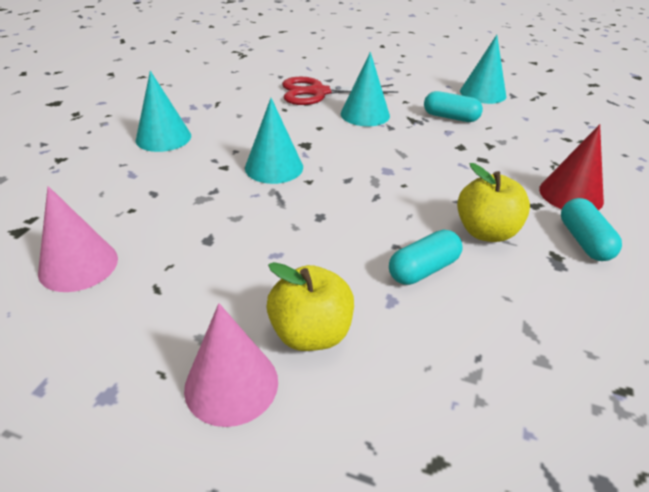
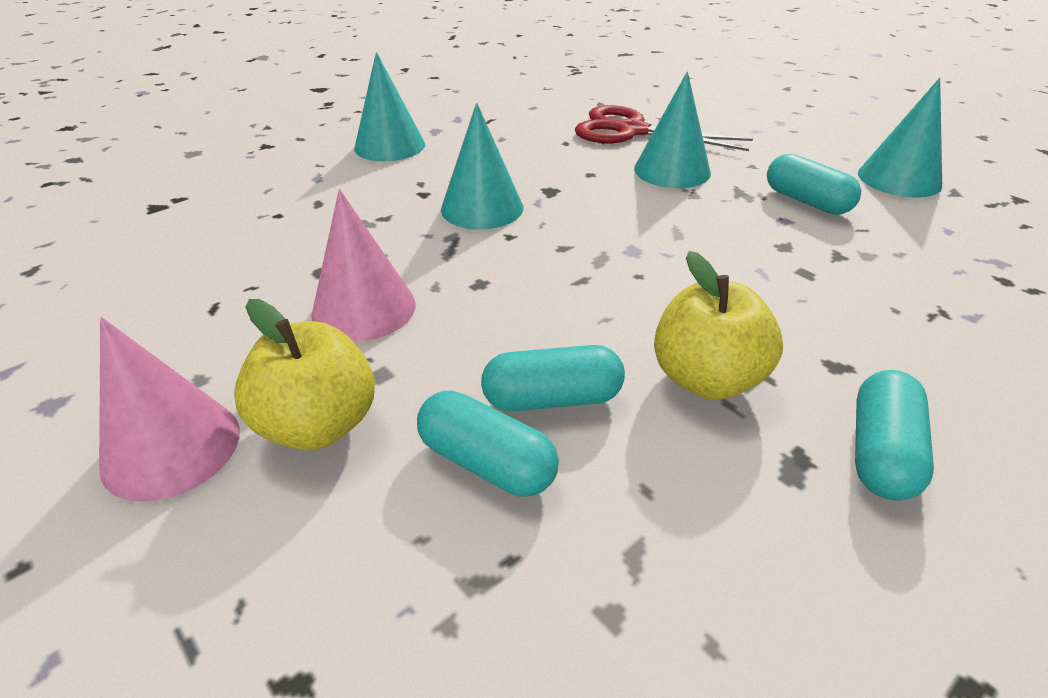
camera: 30 degrees right, 0 degrees up
(78, 265) = (169, 257): pink cone -> pink cone (364, 308)
(422, 315) = (487, 462): none -> turquoise capsule
(571, 195) = (926, 370): red cone -> none

